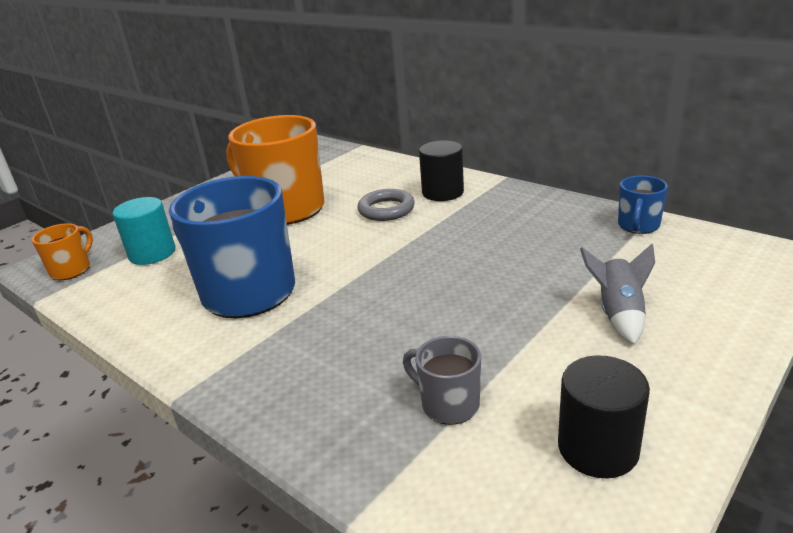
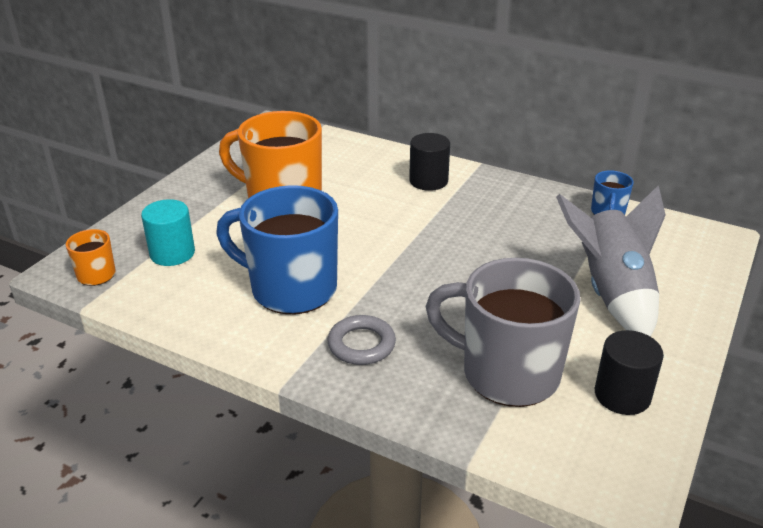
camera: 15 degrees left, 5 degrees up
(386, 209) = (383, 200): grey ring -> grey ring (361, 344)
(448, 404) = (507, 373): grey mug -> grey mug, size x2.19
(618, 314) = (611, 293): grey rocket -> grey rocket, size x1.90

